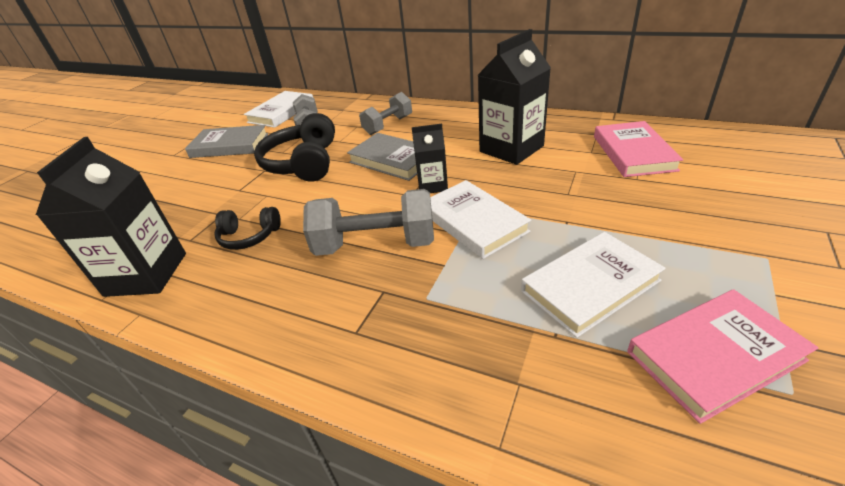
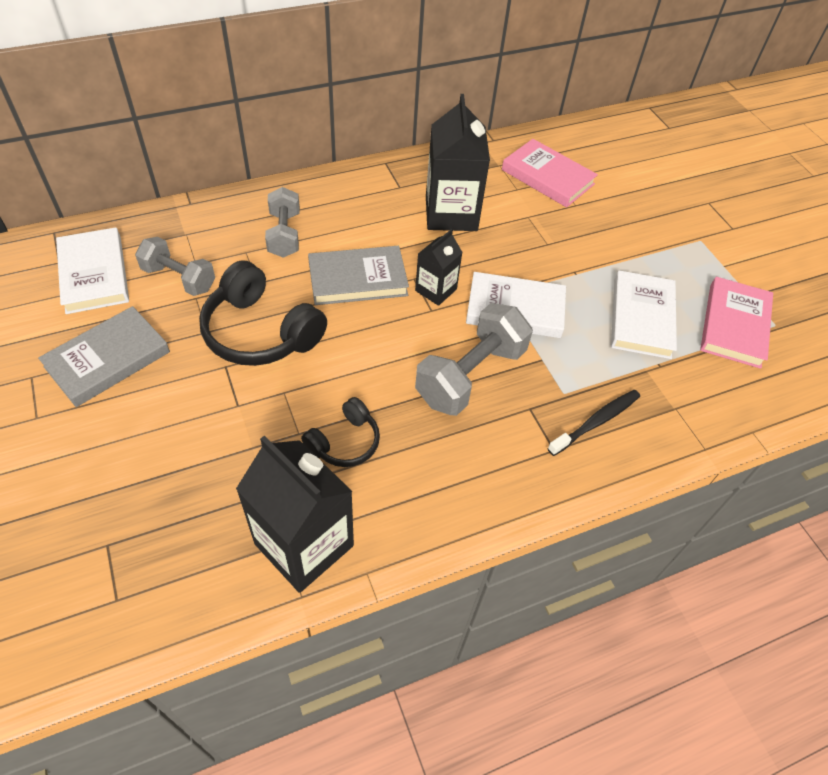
camera: 55 degrees left, 15 degrees up
(420, 337) = (596, 422): none -> black toothbrush

